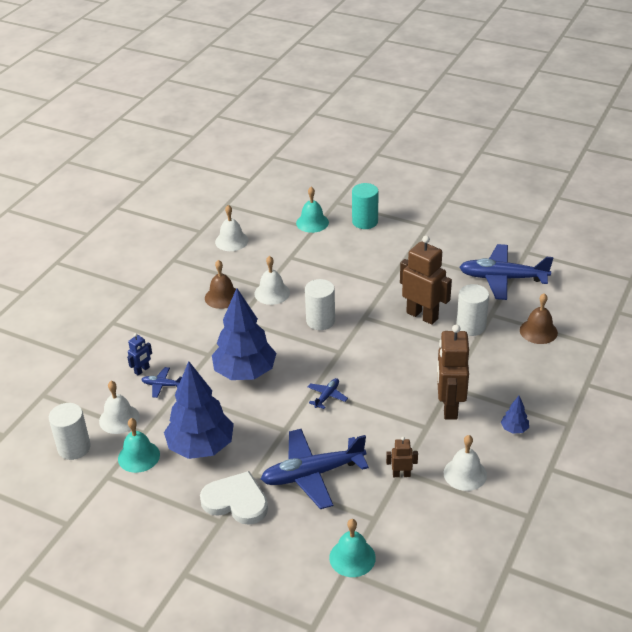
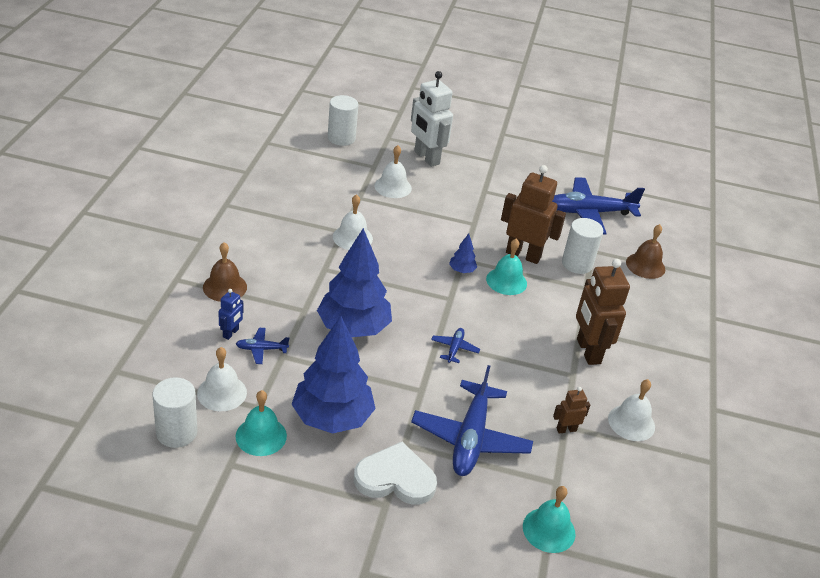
camera: 20 degrees left, 0 degrees up
(222, 297) = (297, 244): brown bell -> brown bell (225, 287)
(231, 241) = (286, 182): white bell -> white bell (393, 187)
(312, 222) = (370, 160): turquoise bell -> turquoise bell (506, 281)
(312, 474) = (470, 438): blue plane -> blue plane turned 45 degrees counterclockwise
(320, 321) = (417, 266): white cylinder -> white cylinder (341, 138)
(365, 222) = (426, 158): turquoise cylinder -> white robot
(514, 429) = (662, 370): blue tree -> blue tree (461, 270)

